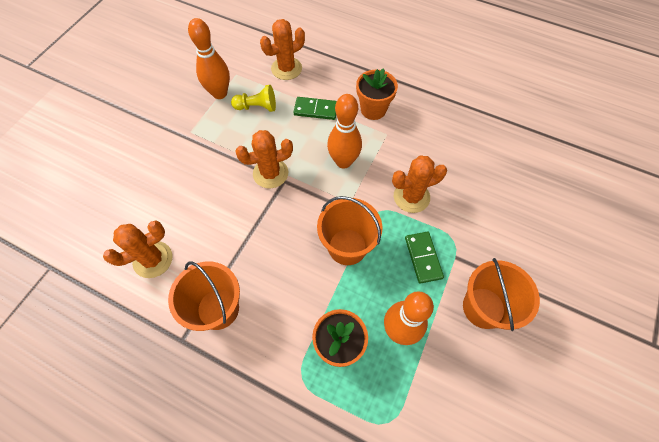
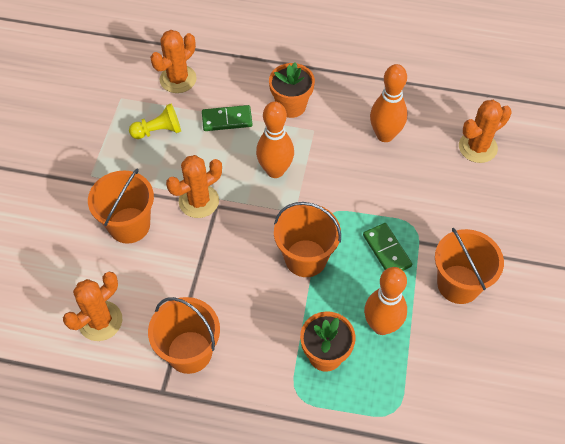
camera: 15 degrees left, 5 degrees down
(206, 180) = (129, 225): none -> orange bucket
(219, 93) = (109, 124): orange bowling pin -> orange bowling pin (385, 135)
(411, 197) = (358, 191): orange cactus -> orange cactus (477, 147)

